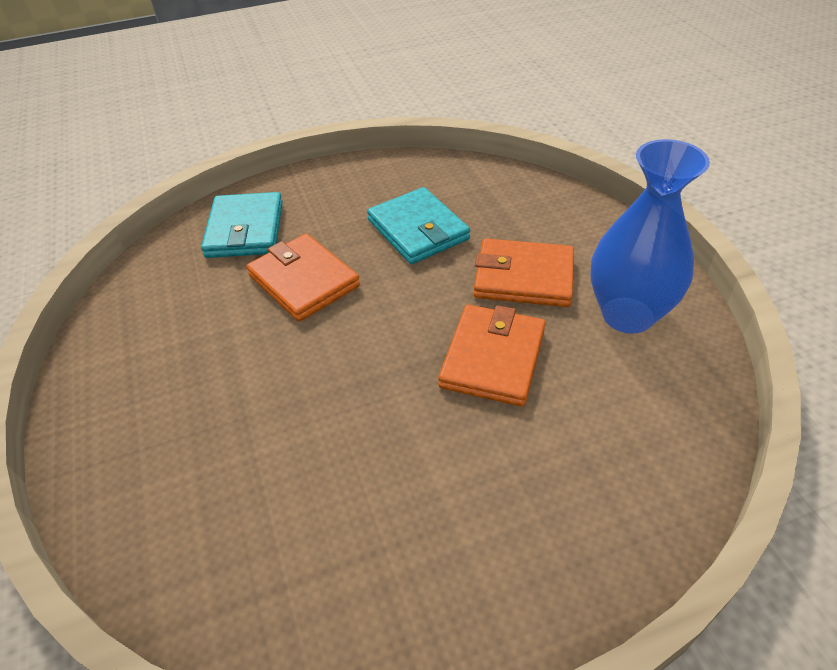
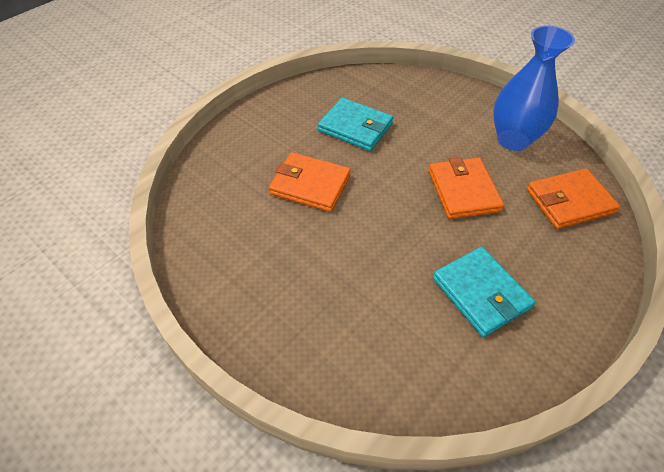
camera: 30 degrees left, 5 degrees up
(245, 229) = (237, 164): turquoise wallet -> turquoise wallet (480, 293)
(524, 277) = (442, 137): orange wallet -> orange wallet (569, 201)

